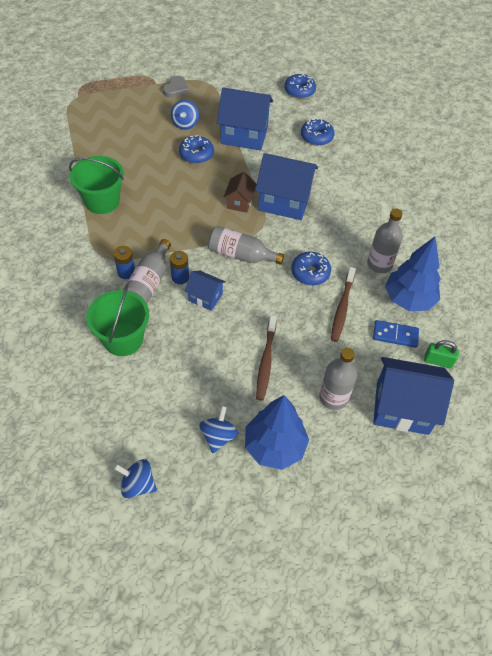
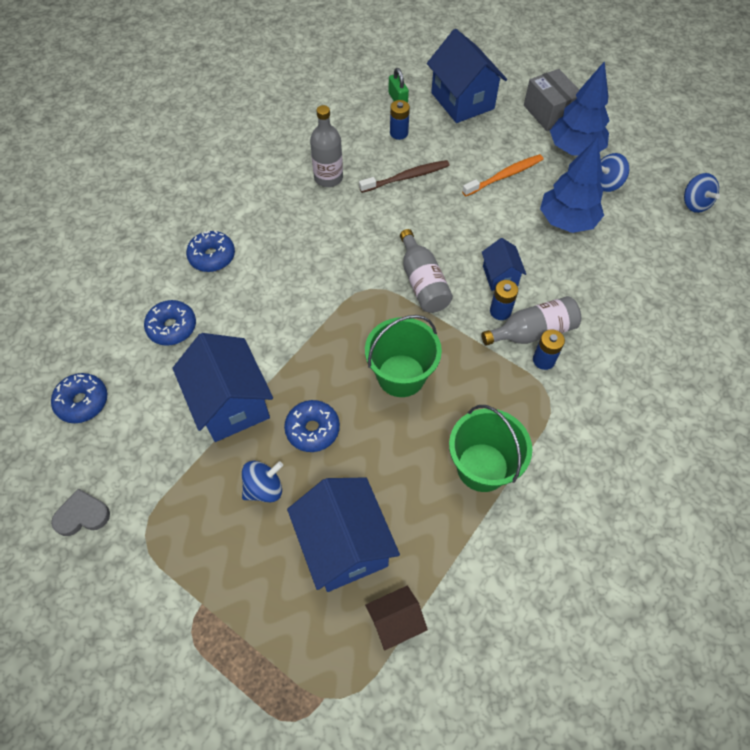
camera: 125 degrees left, 5 degrees up
(123, 339) = (608, 304): green bucket -> green bucket (401, 376)
(176, 89) = (194, 563): grey heart -> grey heart (82, 515)
(239, 202) = (352, 331): brown house -> brown house (395, 622)
(266, 361) = (514, 195): brown toothbrush -> none
(284, 201) = (313, 293): blue house -> blue house (344, 545)
(290, 370) = (504, 176): none -> orange toothbrush
(310, 273) = (389, 219): blue donut -> blue donut (212, 256)
(333, 397) = (498, 139): grey bottle -> none
(334, 465) = (549, 113): none -> grey box
(395, 335) = (399, 133): blue domino -> blue battery
(408, 299) = (351, 142): blue tree -> blue tree (567, 221)

